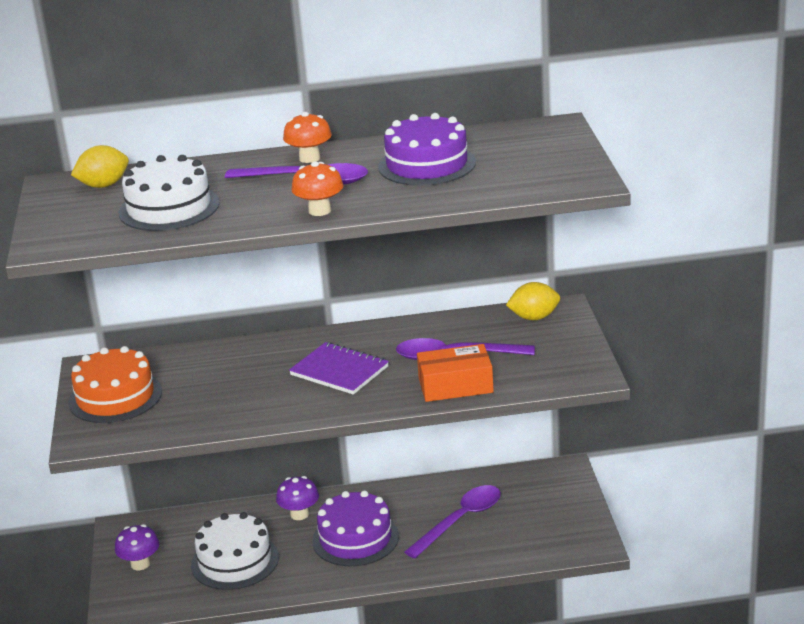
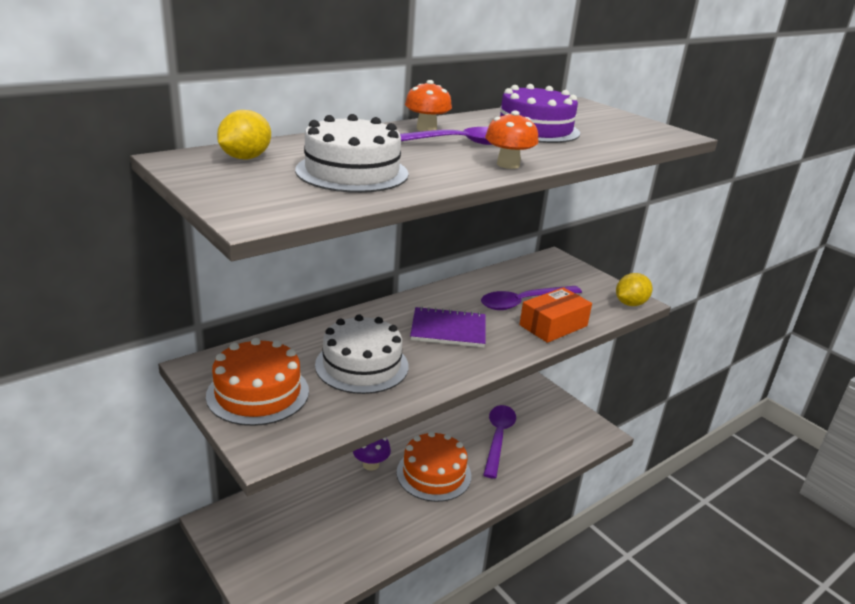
camera: 35 degrees left, 0 degrees up
(140, 564) = (261, 553): purple mushroom -> none
(235, 561) = (349, 523): white cake -> white cake (362, 365)
(355, 538) = (434, 474): purple cake -> orange cake
(534, 317) = (544, 266): yellow lemon -> yellow lemon (630, 304)

